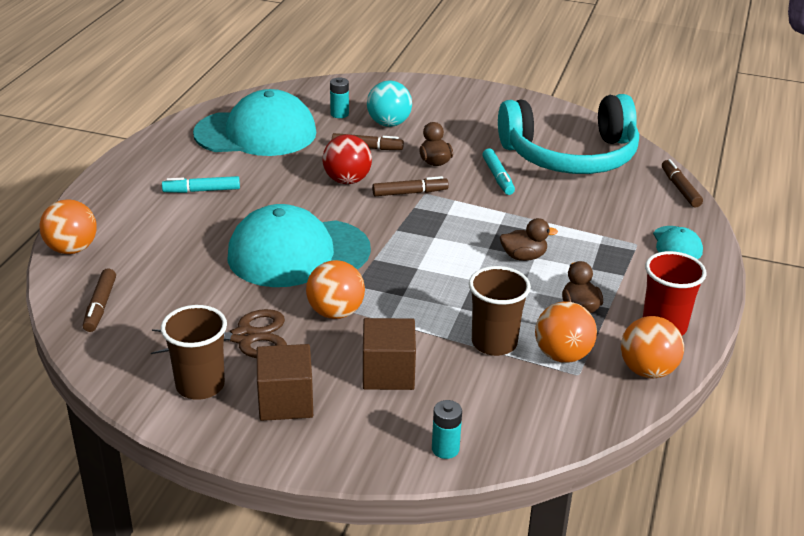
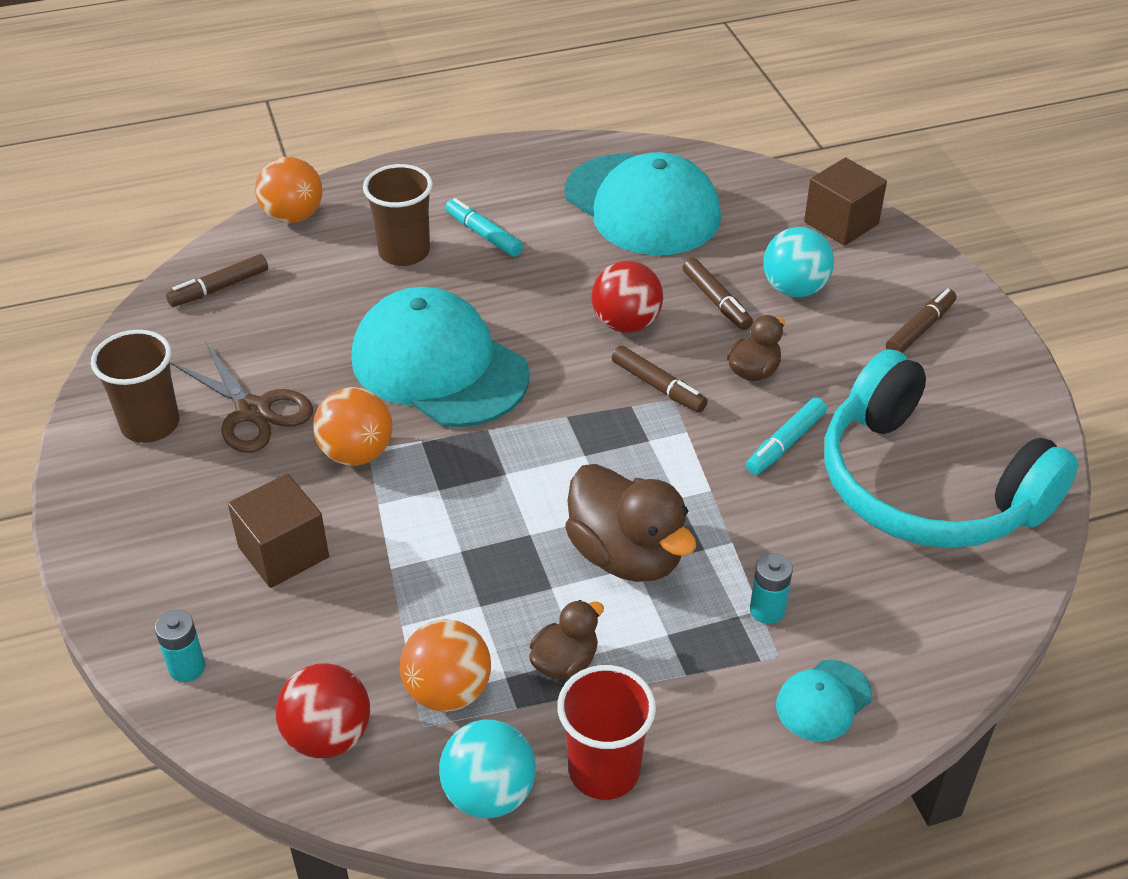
camera: 55 degrees right, 10 degrees up
(285, 401) = (172, 499): brown cube -> brown cube (841, 223)
(339, 114) = (764, 240): turquoise battery -> turquoise battery (767, 610)
(494, 343) = (417, 615): brown cup -> brown cup (404, 252)
(523, 256) = (626, 555): brown duck -> brown duck, size x1.85
(555, 412) = (328, 736): none -> red ball
(647, 370) = (489, 794): orange ball -> turquoise ball
(680, 189) = (980, 642): brown marker -> brown marker (920, 329)

